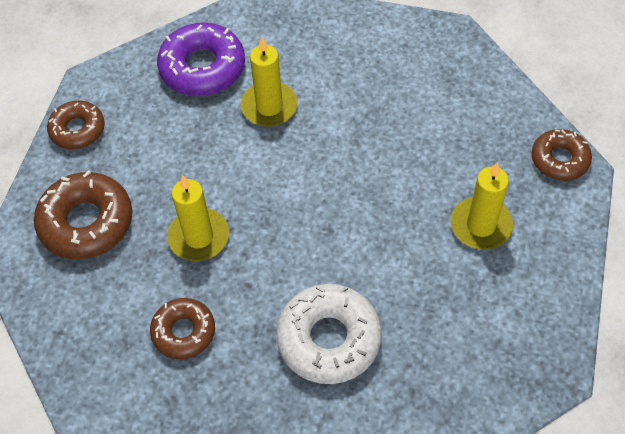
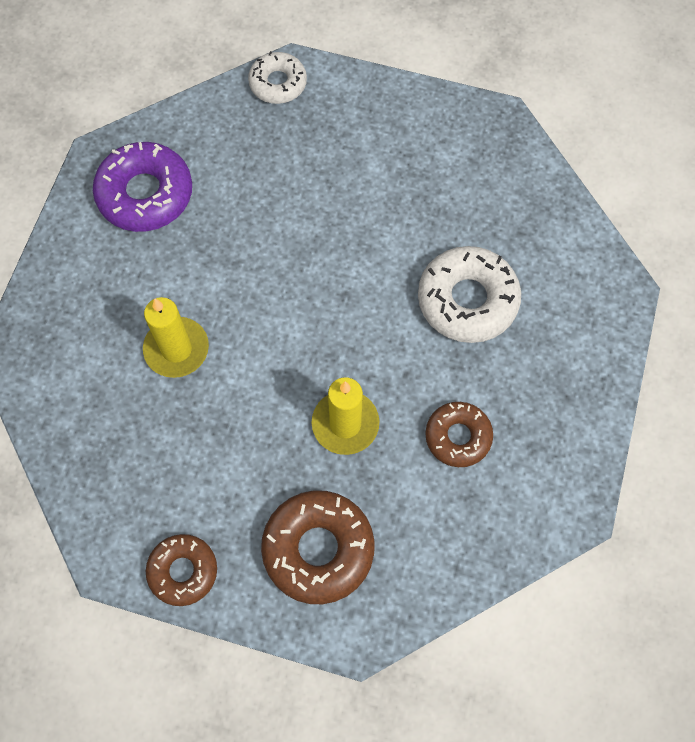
camera: 90 degrees left, 10 degrees up
(202, 68) = (106, 424): purple donut -> purple donut (145, 194)
(481, 225) = (348, 158): yellow candle -> none
(559, 159) = (278, 83): brown donut -> white donut

